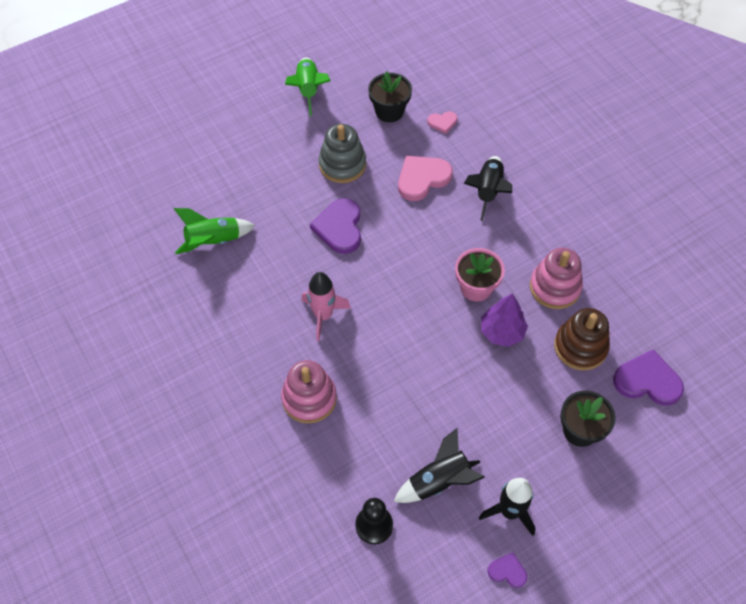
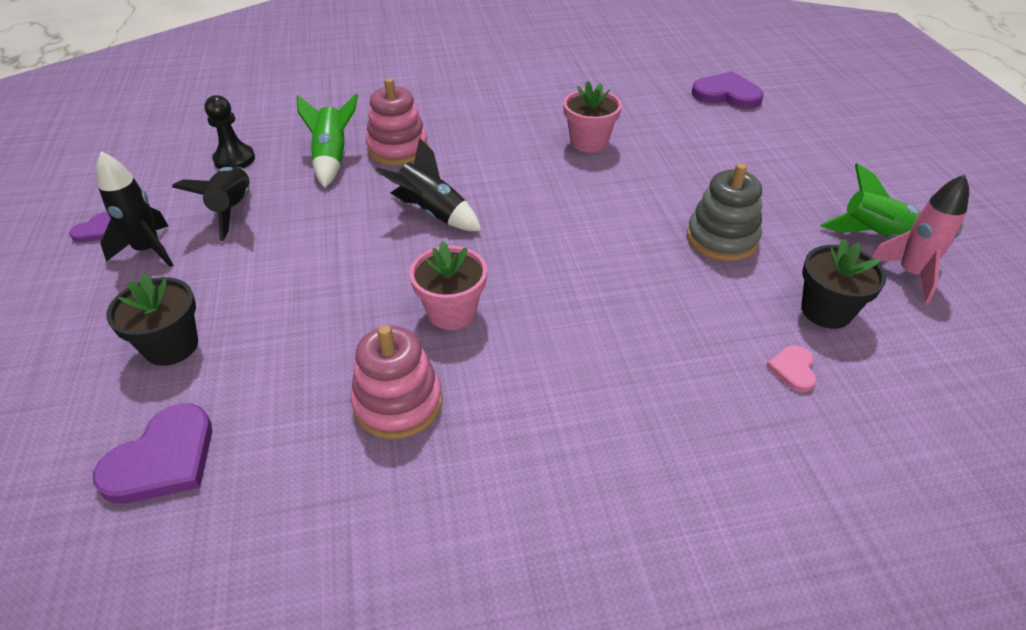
camera: 110 degrees right, 15 degrees down
(213, 241) = (629, 125): green rocket -> green rocket (332, 158)
(249, 263) = (589, 142): none -> pink flower pot
(323, 315) = (490, 176): pink rocket -> pink rocket (910, 274)
(339, 227) = (612, 213): purple heart -> purple heart (726, 94)
(422, 178) = (673, 311): pink heart -> none
(488, 191) = (622, 382): black rocket -> black rocket (432, 213)
(502, 332) = (367, 316): purple tree -> none
(580, 347) = (281, 395): brown stacking toy -> none

